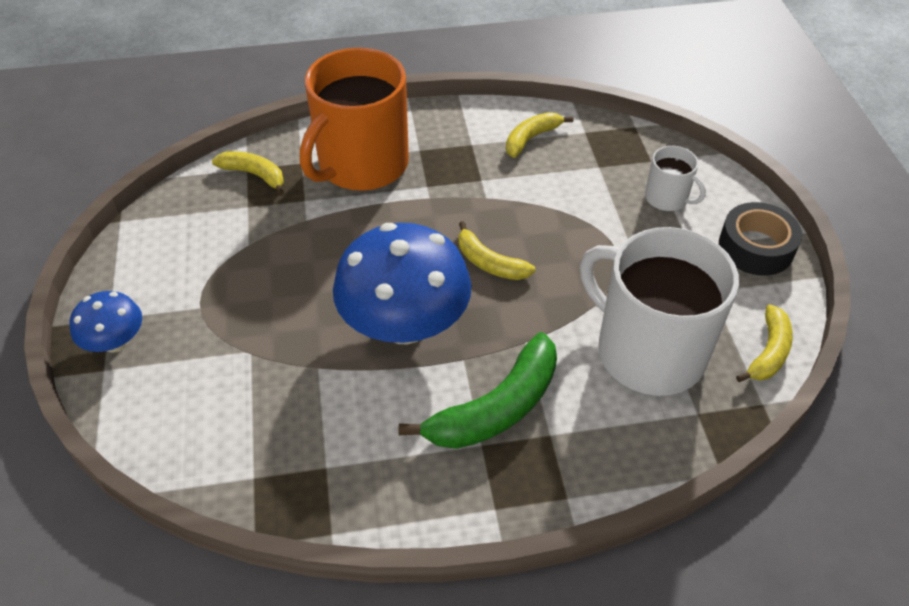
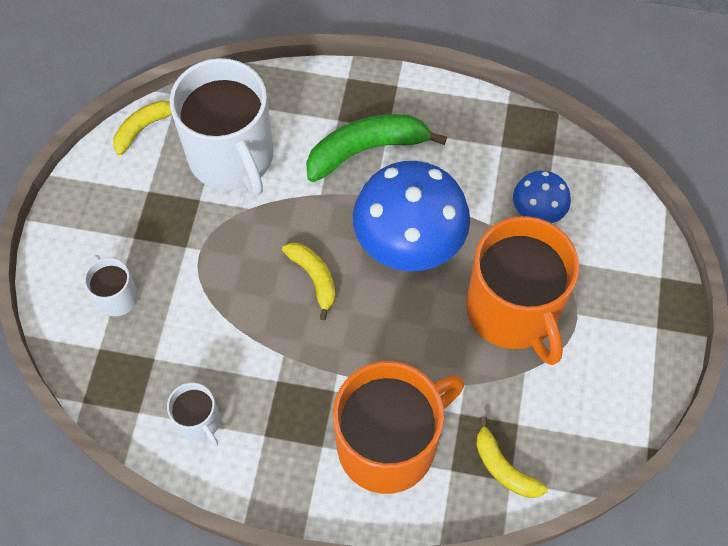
camera: 160 degrees left, 15 degrees up
(115, 342) = (651, 301): blue mushroom -> blue mushroom (537, 210)
(270, 291) = (513, 311): none -> orange mug
(531, 139) = (199, 421): yellow banana -> white mug
(755, 247) = (80, 218): black tape -> none

